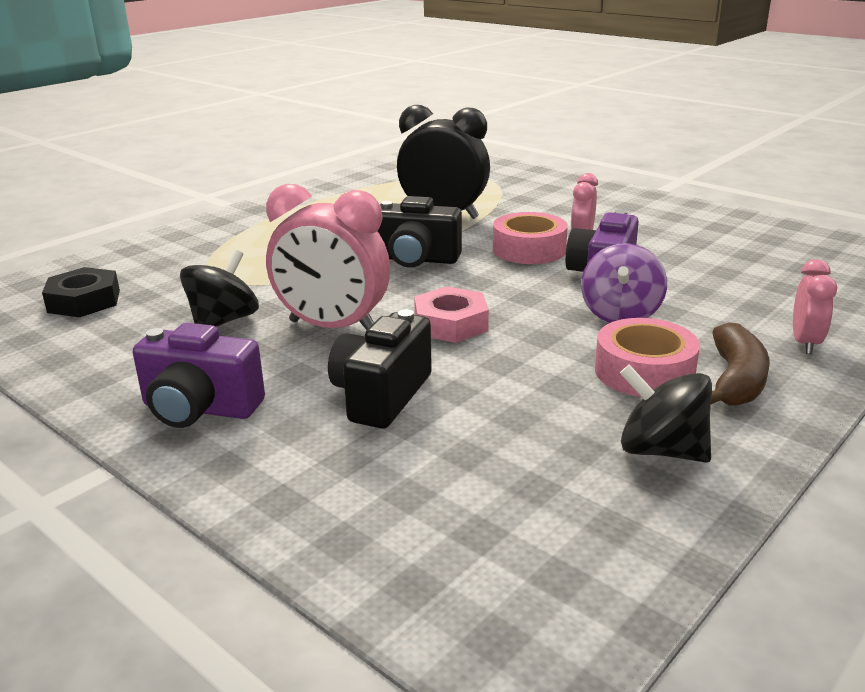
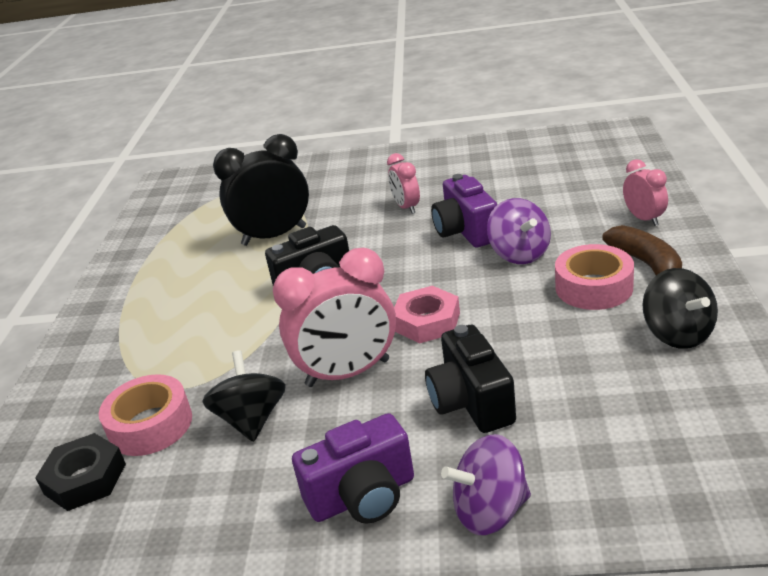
camera: 35 degrees left, 5 degrees up
(258, 475) = (490, 511): none -> purple spinning top
(529, 250) = (385, 234): pink tape -> pink tape (150, 425)
(661, 450) = (677, 334): black spinning top -> black spinning top turned 105 degrees counterclockwise

